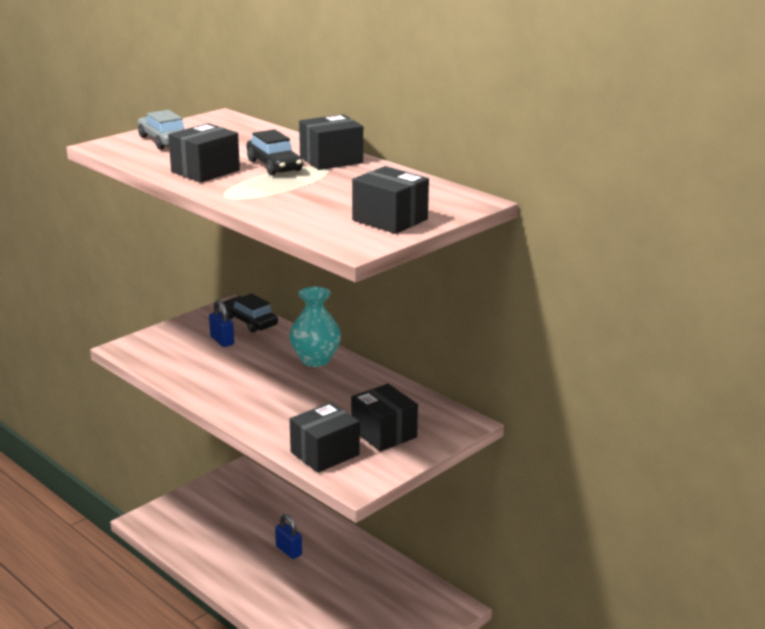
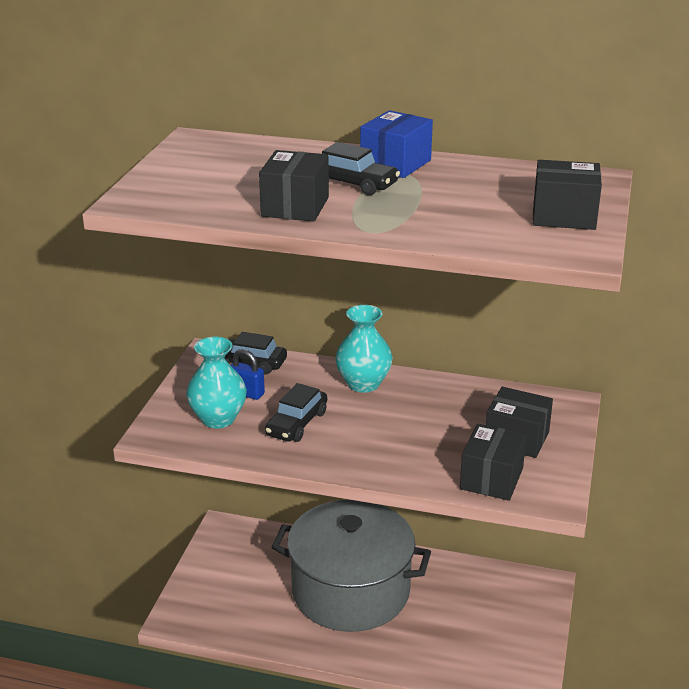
camera: 30 degrees left, 5 degrees up
(164, 141) = (185, 181): grey car -> none
(181, 351) = (218, 419): none -> turquoise vase
(230, 371) = (296, 423): none -> black car
(289, 551) = (350, 591): blue padlock -> grey pot
(331, 160) = (395, 164): black box -> blue box

